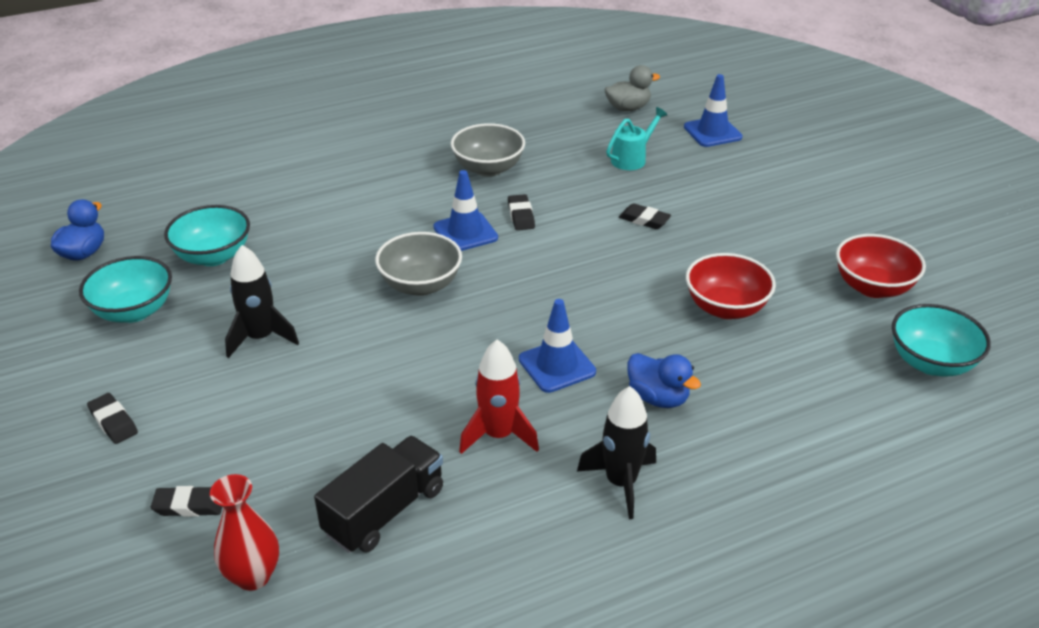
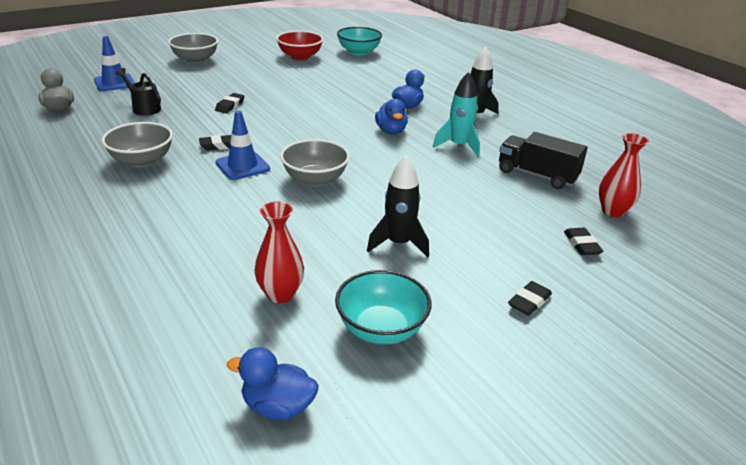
camera: 100 degrees left, 5 degrees down
(213, 256) = (280, 294): turquoise bowl -> red vase
(498, 435) = (458, 146): red rocket -> turquoise rocket
(557, 365) = (391, 131): blue traffic cone -> blue duck
(632, 158) = (144, 108): turquoise watering can -> black watering can
(725, 308) = (324, 88): red bowl -> none
(819, 185) = (195, 60): none -> grey bowl

